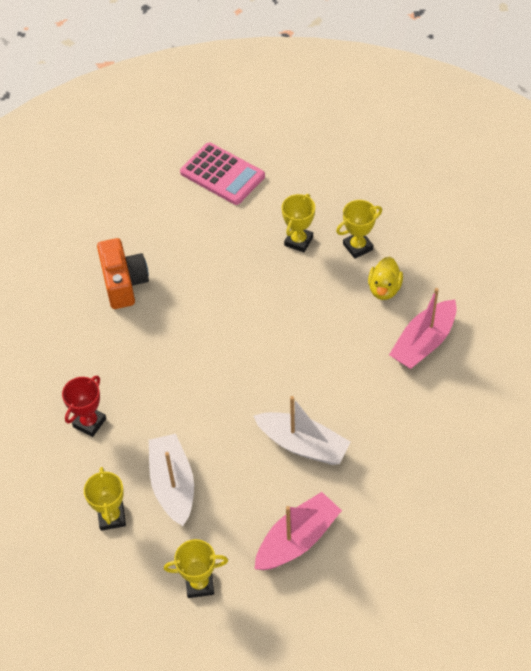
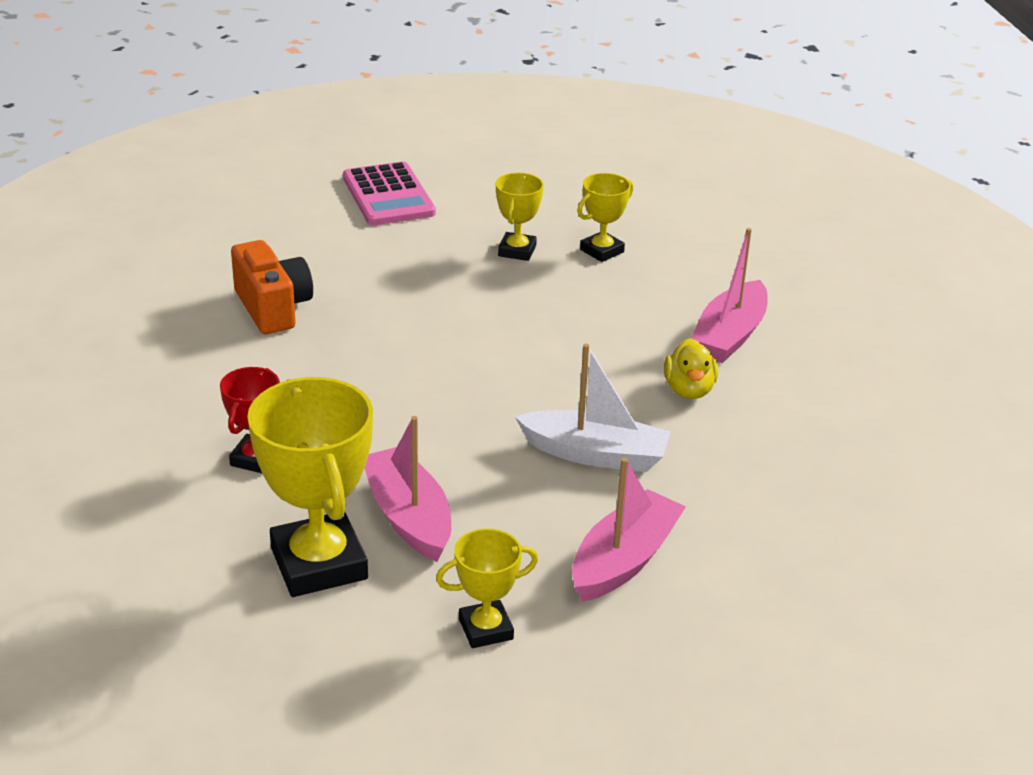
camera: 15 degrees left, 20 degrees down
(111, 517) = (319, 563): yellow trophy -> yellow trophy, size x1.87
(173, 485) = (408, 517): white boat -> pink boat
(222, 174) = (388, 196): pink calculator -> pink calculator turned 45 degrees clockwise
(384, 289) = (654, 288): yellow duck -> yellow duck (689, 390)

